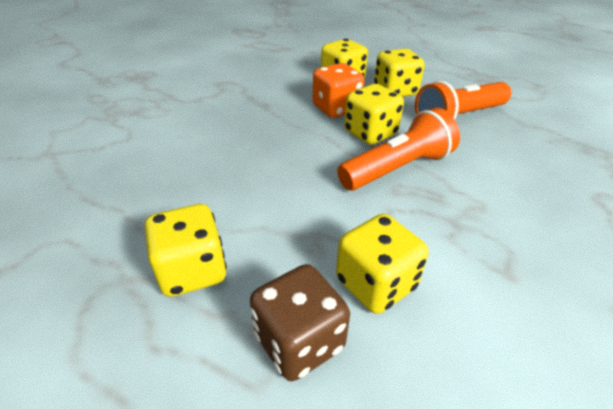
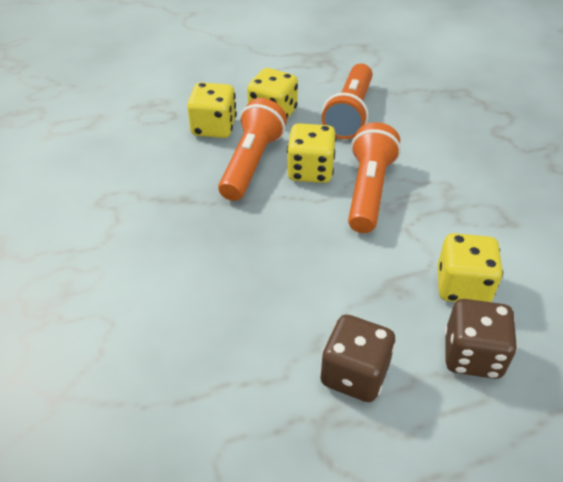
camera: 45 degrees left, 5 degrees up
(192, 270) = (354, 374): yellow dice -> brown dice
(336, 109) = (252, 163): orange dice -> orange flashlight

